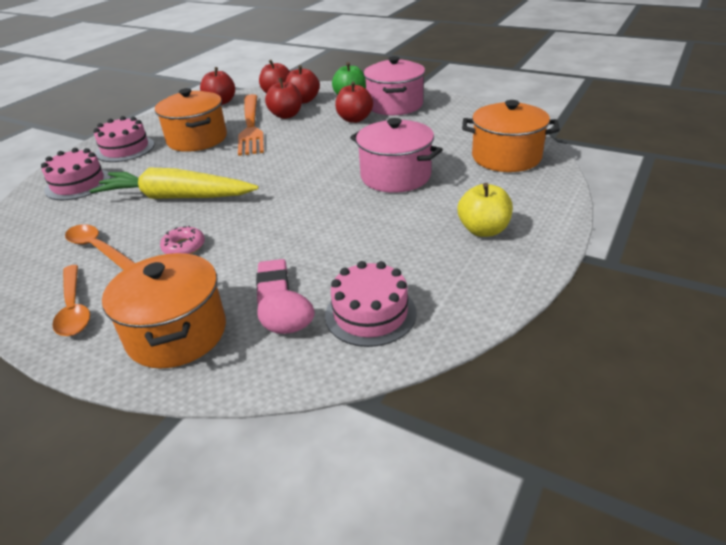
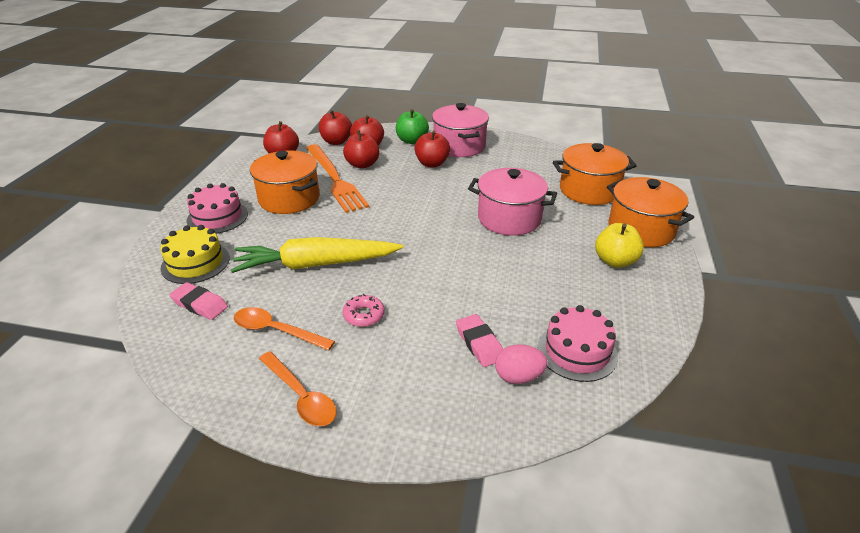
camera: 20 degrees left, 0 degrees up
(54, 218) = (200, 304): none -> pink eraser
(78, 184) = (195, 263): pink cake -> yellow cake
(177, 333) = (423, 401): orange pot -> orange pot (641, 229)

